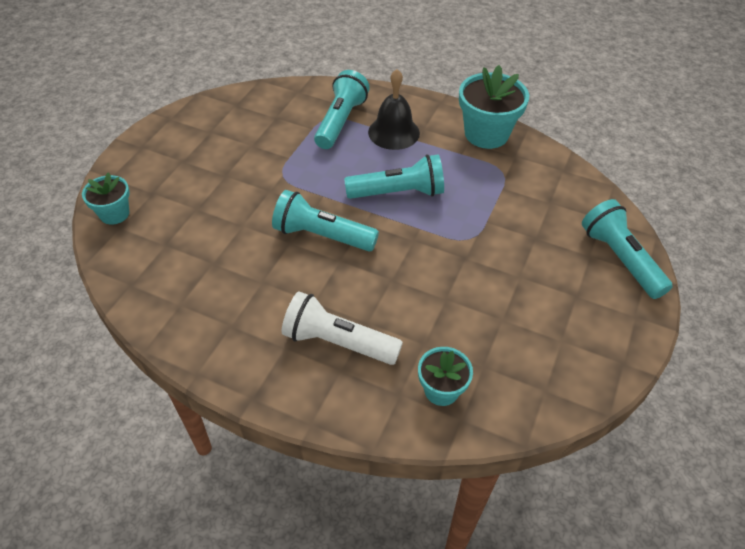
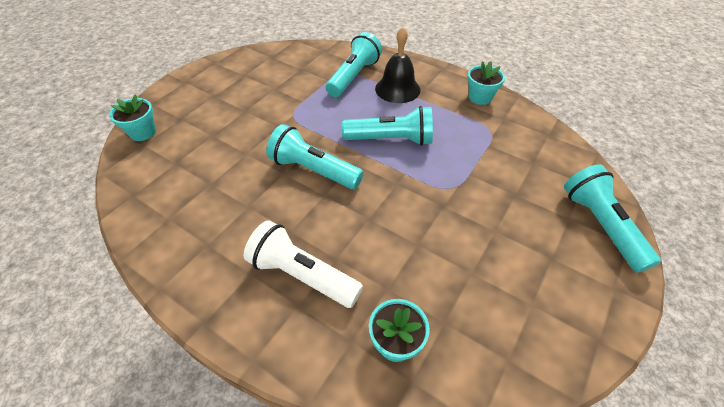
camera: 10 degrees right, 0 degrees up
(486, 134) = (480, 97): turquoise flower pot -> turquoise flower pot, size x0.58

